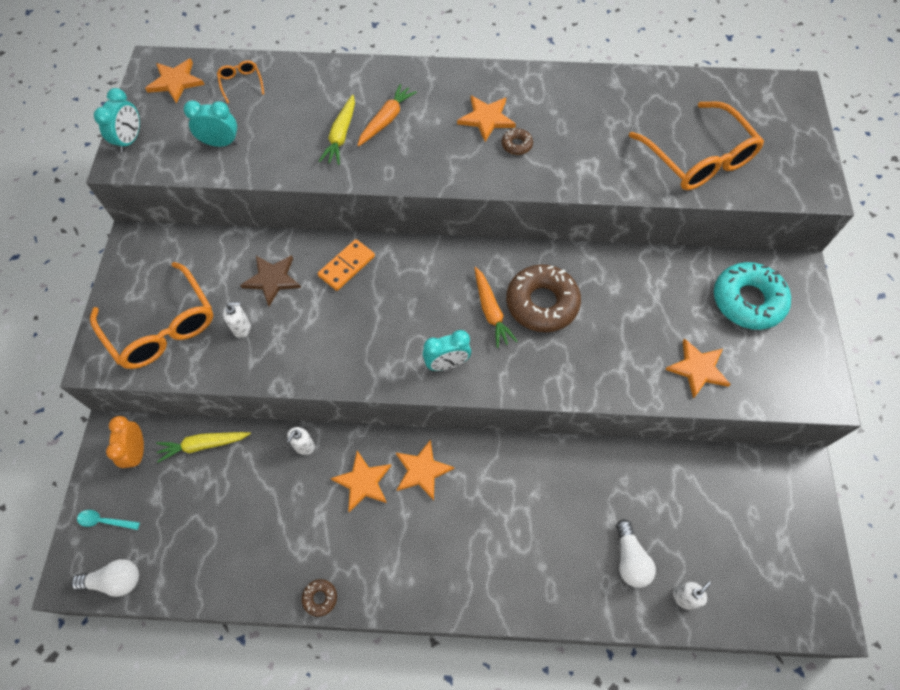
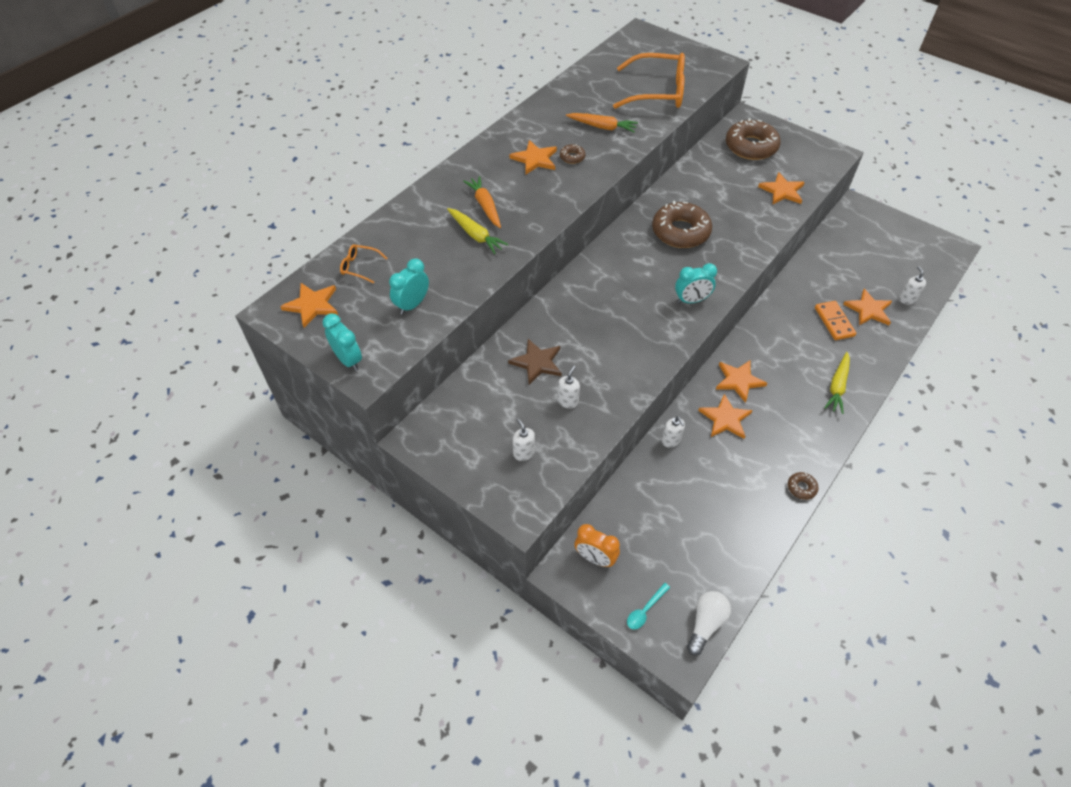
camera: 55 degrees left, 10 degrees down
(162, 327) = (524, 453): orange glasses -> white soap dispenser
(203, 445) = (623, 507): yellow carrot -> yellow carrot (837, 386)
(347, 266) = (563, 314): orange domino -> orange domino (834, 322)
(447, 364) = (691, 300): turquoise clock -> turquoise clock turned 60 degrees clockwise
(491, 311) = (666, 258): orange carrot -> orange carrot (602, 127)
(630, 559) = (868, 310): white light bulb -> orange star
(747, 301) = (751, 146): turquoise donut -> brown donut

